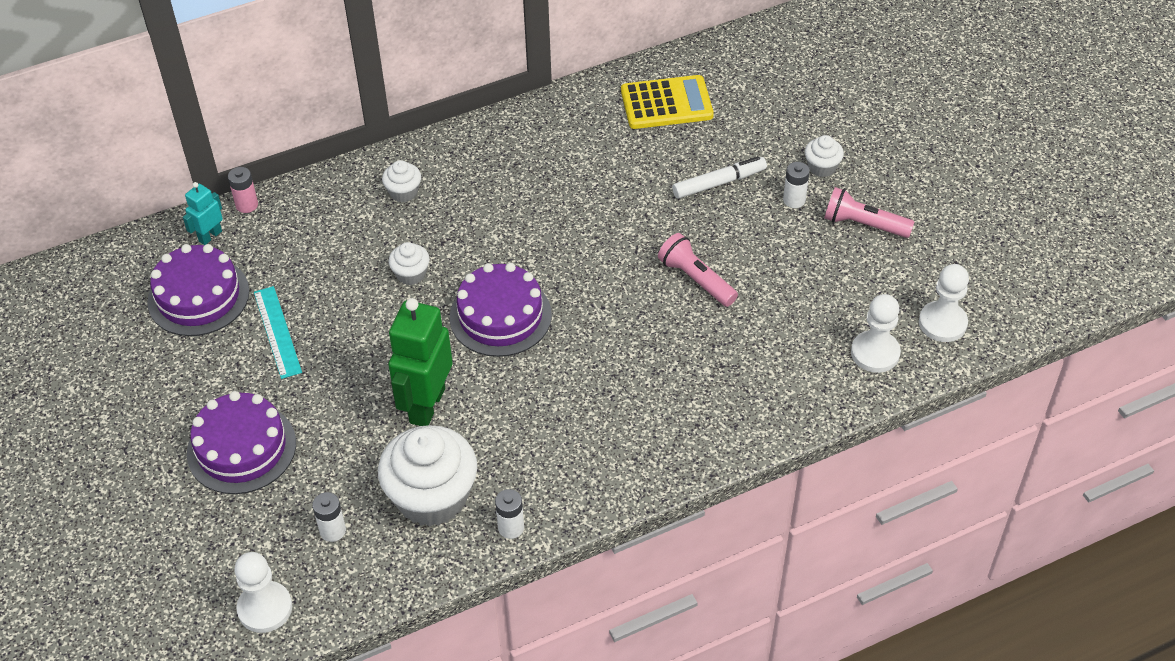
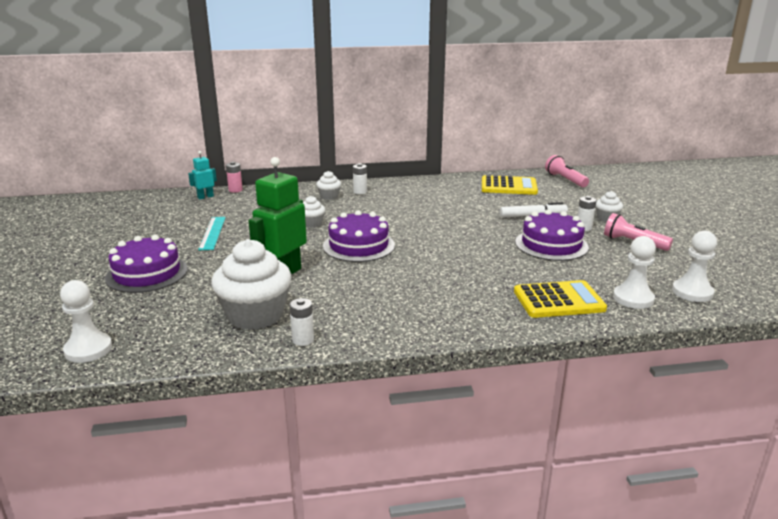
camera: 15 degrees right, 25 degrees down
(198, 296) = (178, 215): purple cake -> purple cake (551, 245)
(332, 530) = (172, 319): white battery -> white battery (360, 192)
(696, 279) = (502, 249): pink flashlight -> pink flashlight (565, 180)
(788, 378) = (558, 300): none -> yellow calculator

